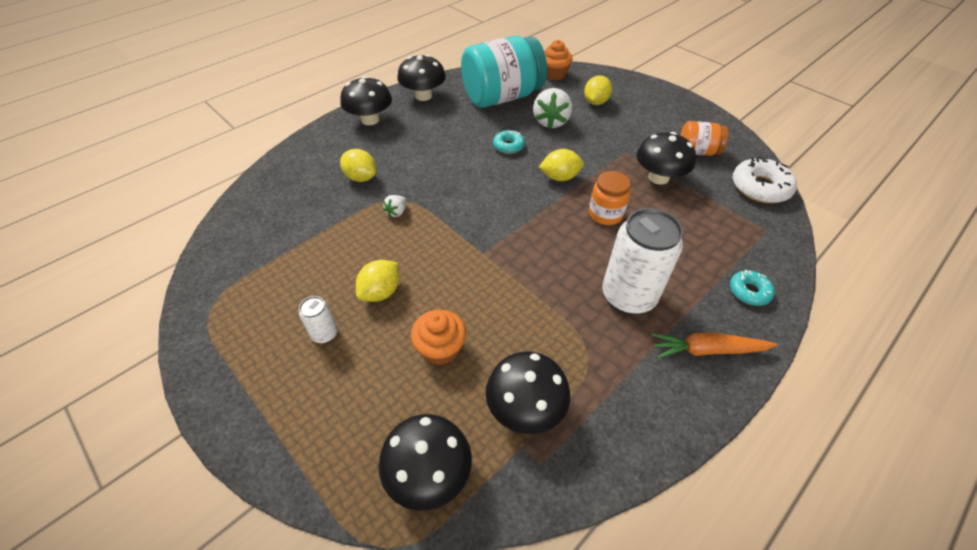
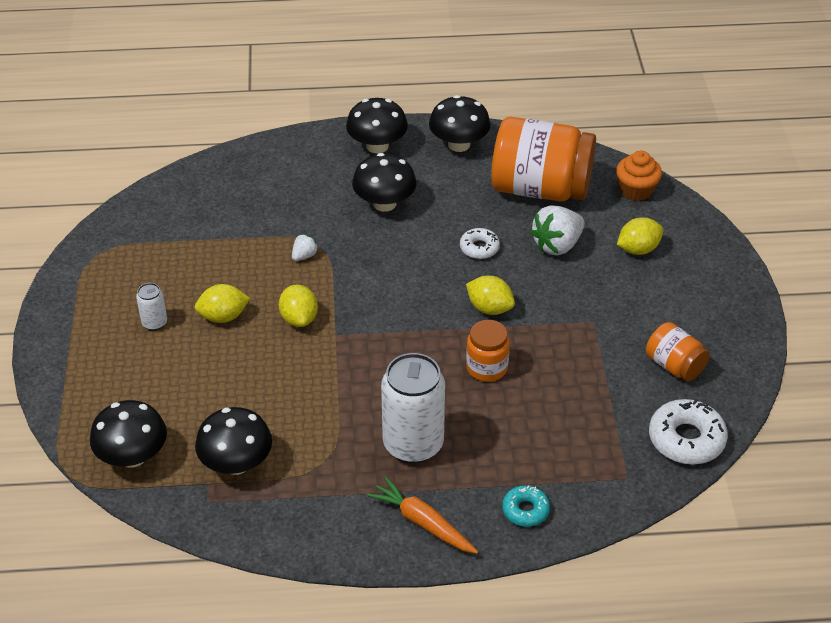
camera: 40 degrees right, 5 degrees down
(361, 177) = (308, 204): yellow lemon -> yellow lemon (299, 319)
(397, 212) = (304, 256): white strawberry -> white strawberry turned 150 degrees clockwise
(440, 348) = (222, 386): orange cupcake -> none
(502, 97) = (540, 188): turquoise jar -> orange jar
(508, 146) = (479, 248): turquoise donut -> white donut
(658, 177) = (590, 366): black mushroom -> black mushroom (384, 203)

